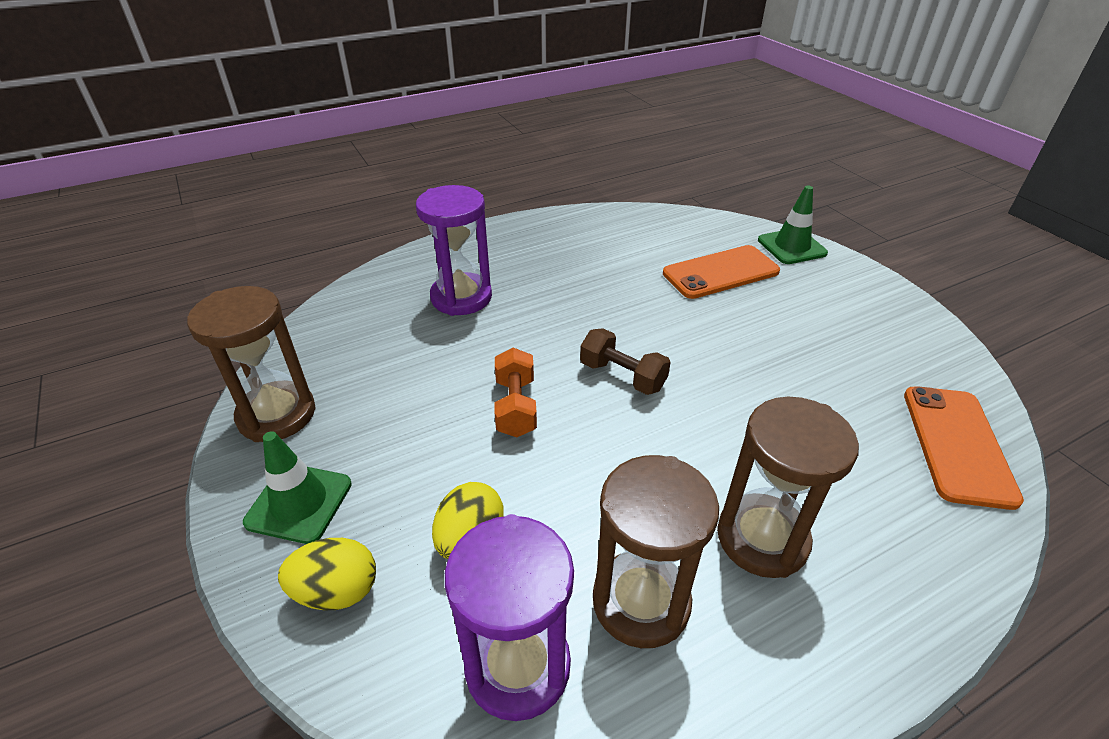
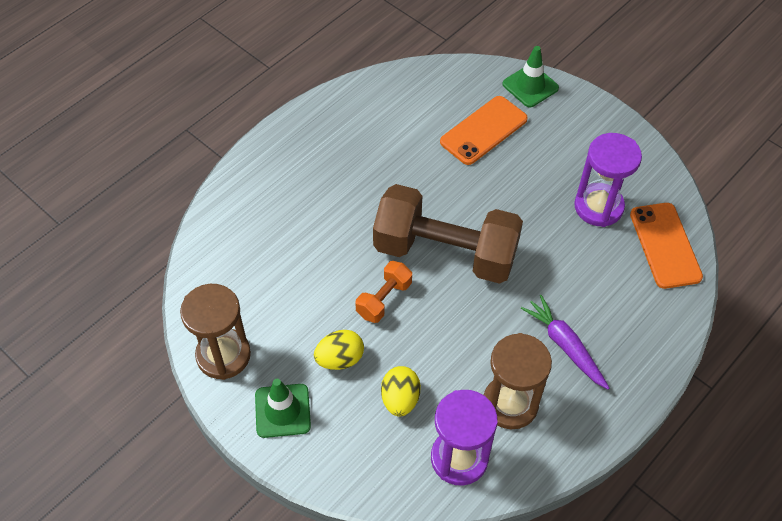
camera: 20 degrees left, 15 degrees up
(337, 591) = (340, 453): yellow egg -> yellow egg (340, 359)
(461, 297) = (295, 212): purple hourglass -> purple hourglass (598, 207)
(515, 407) = (384, 299): orange dumbbell -> orange dumbbell turned 60 degrees clockwise
(622, 376) = (445, 252): brown dumbbell -> brown dumbbell, size x2.25
(762, 538) = (565, 345): brown hourglass -> purple carrot

